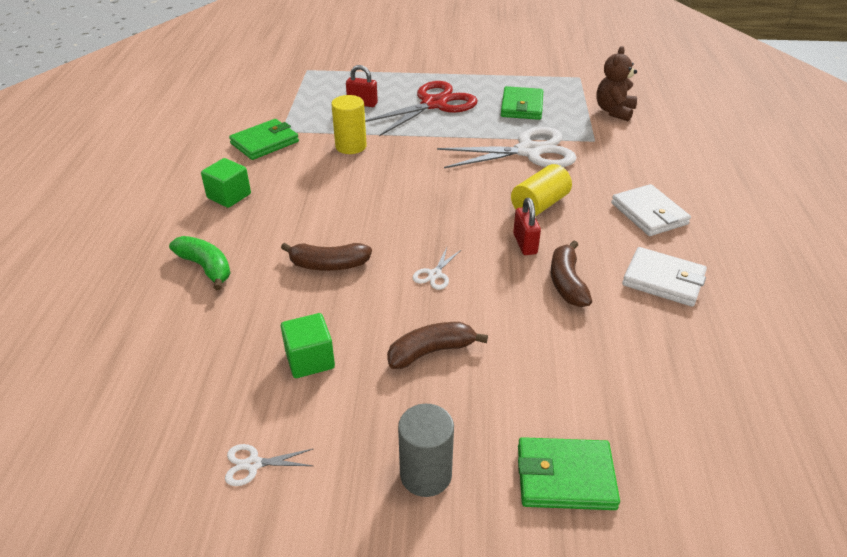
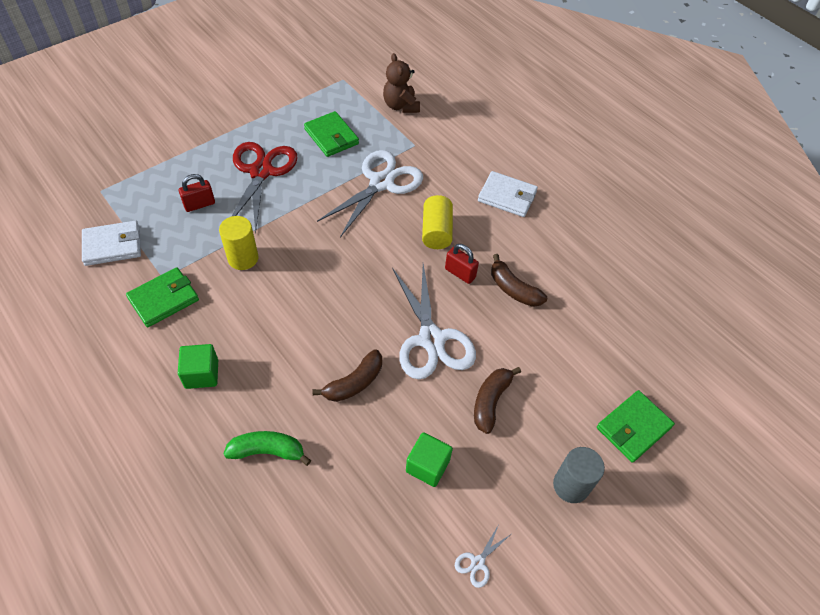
camera: 45 degrees left, 15 degrees up
(265, 142) = (164, 299): green wallet -> green wallet turned 45 degrees clockwise
(435, 274) = (431, 339): white scissors -> white scissors, size x2.48
(663, 280) = (561, 249): white wallet -> white wallet (112, 245)

